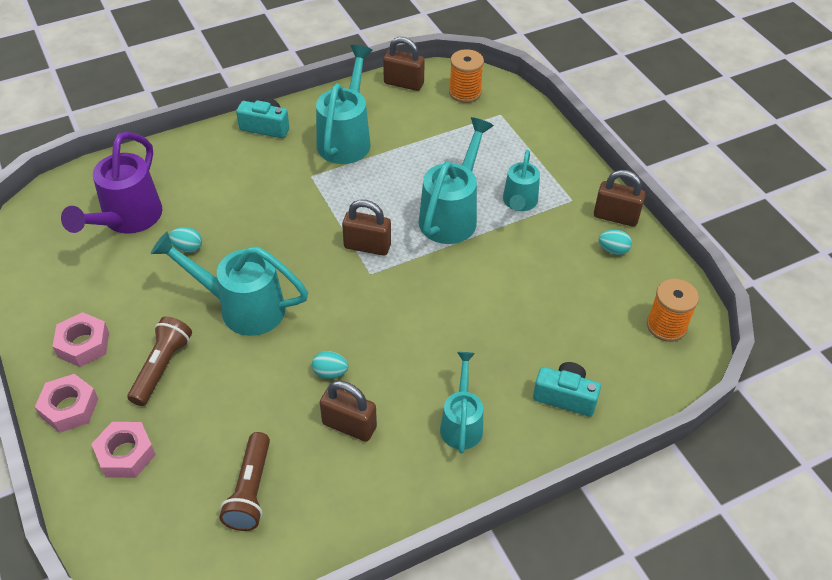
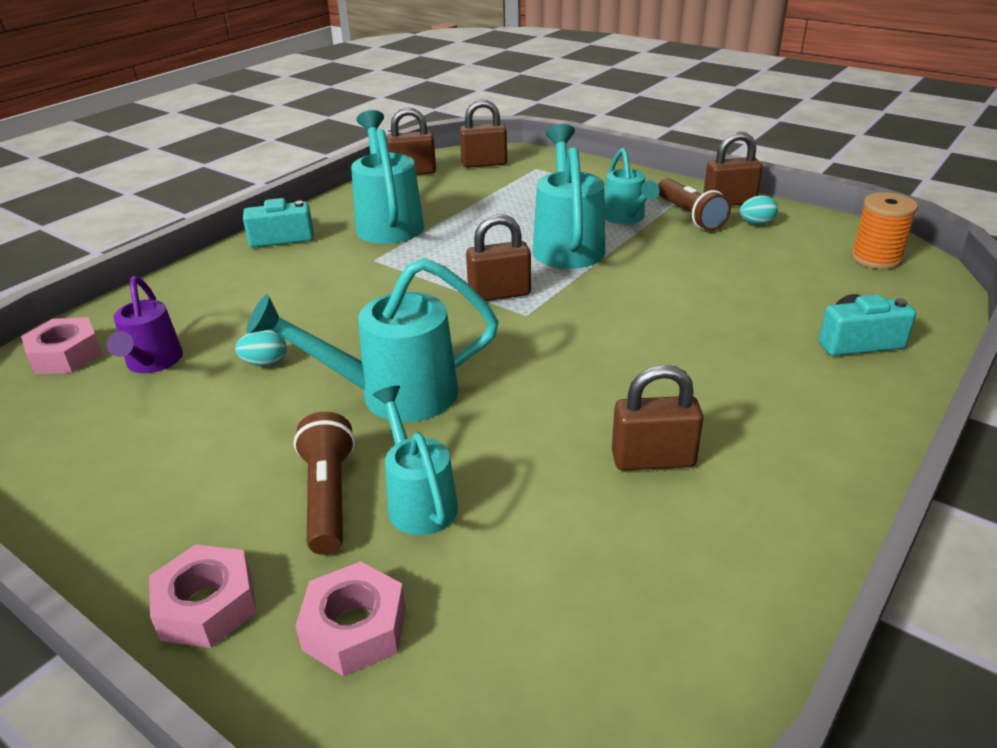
camera: 25 degrees left, 15 degrees down
(83, 344) = (177, 516): pink nut -> pink nut (66, 355)
(127, 220) = (152, 363): purple watering can -> purple watering can, size x0.62
(250, 490) = (594, 589): brown flashlight -> brown flashlight (689, 216)
(330, 373) = (573, 417): turquoise egg -> none
(461, 423) = (781, 405): turquoise watering can -> turquoise watering can (418, 500)
(465, 93) = (484, 163): orange spool -> brown padlock

